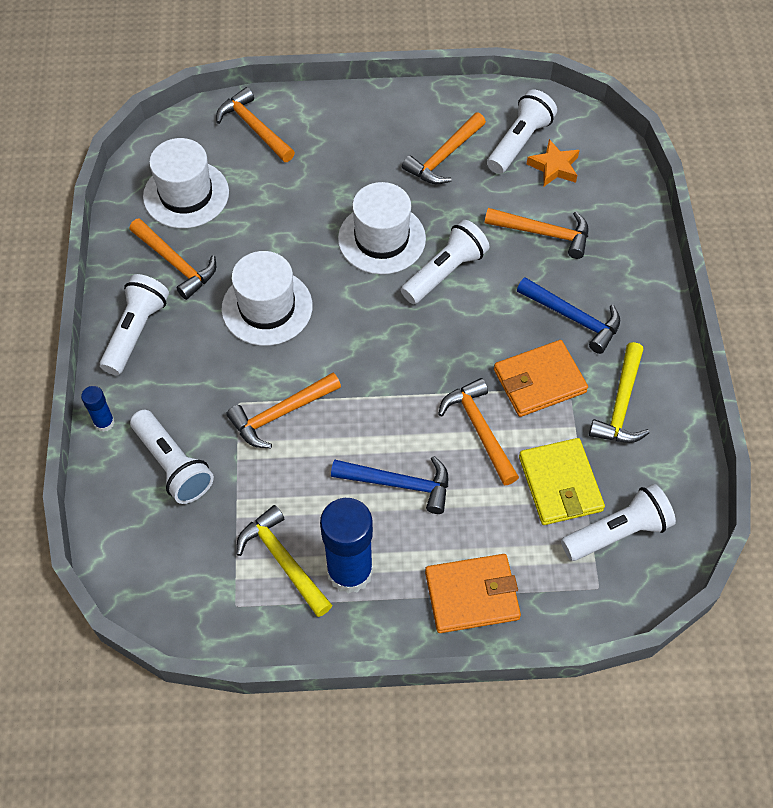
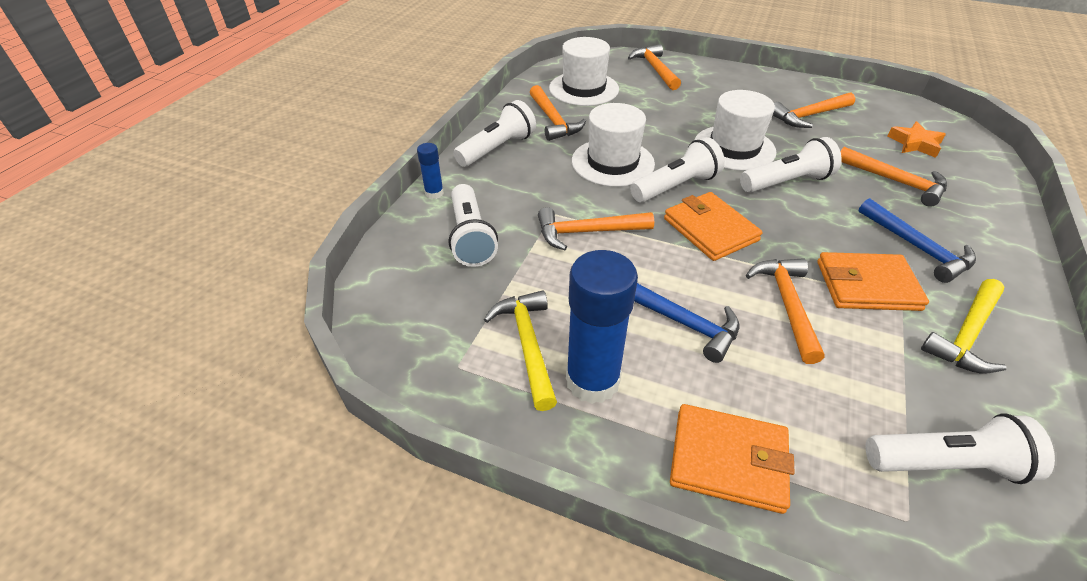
camera: 25 degrees right, 15 degrees down
(392, 366) = (710, 229): none -> orange wallet
(519, 142) = (883, 123): white flashlight -> white flashlight (676, 186)
(560, 484) = (874, 385): yellow wallet -> none

